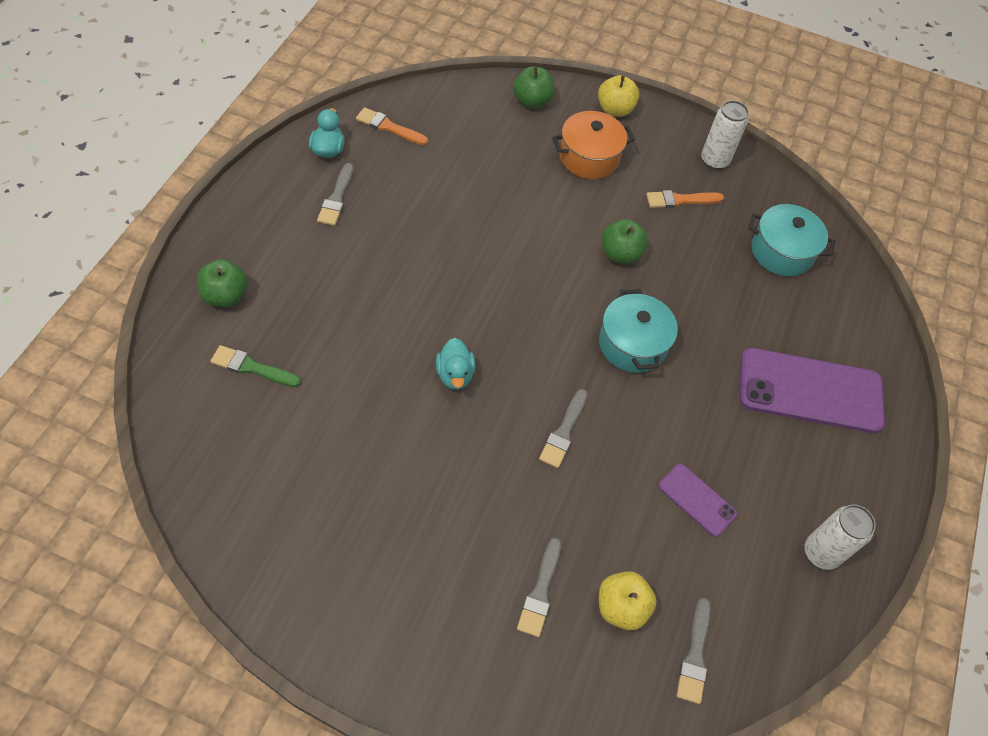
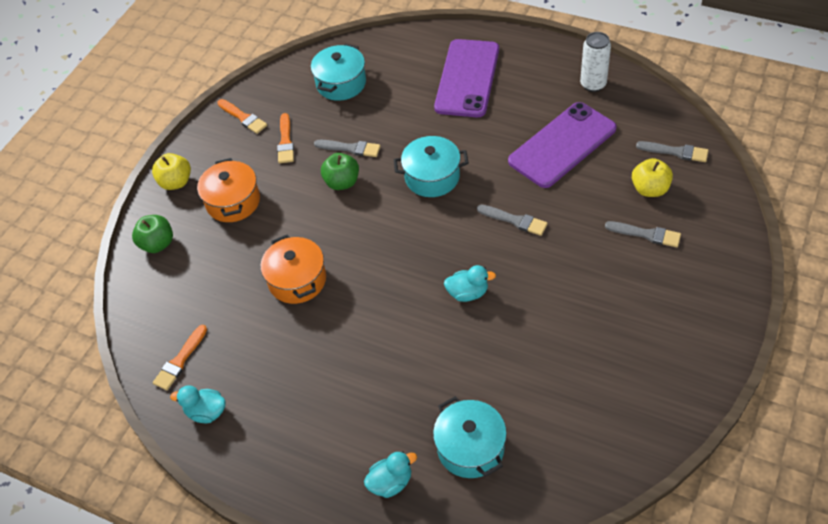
camera: 75 degrees left, 5 degrees down
(225, 296) = (391, 482): green apple -> turquoise duck
(252, 367) = (470, 448): green brush -> turquoise pot
(337, 198) = (271, 398): grey brush -> grey brush (350, 148)
(481, 215) = (297, 280): none -> orange pot
(697, 500) = (562, 145): purple phone -> purple phone, size x2.01
(714, 160) = (243, 117): white can -> orange brush

